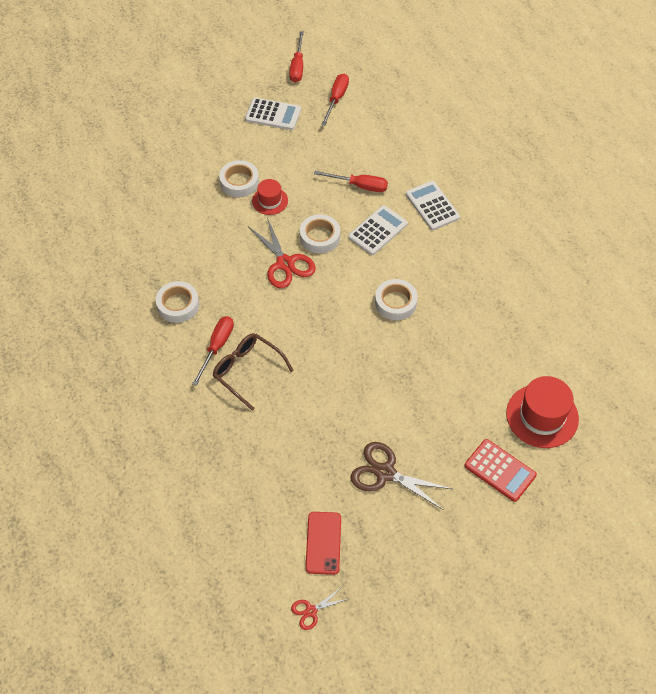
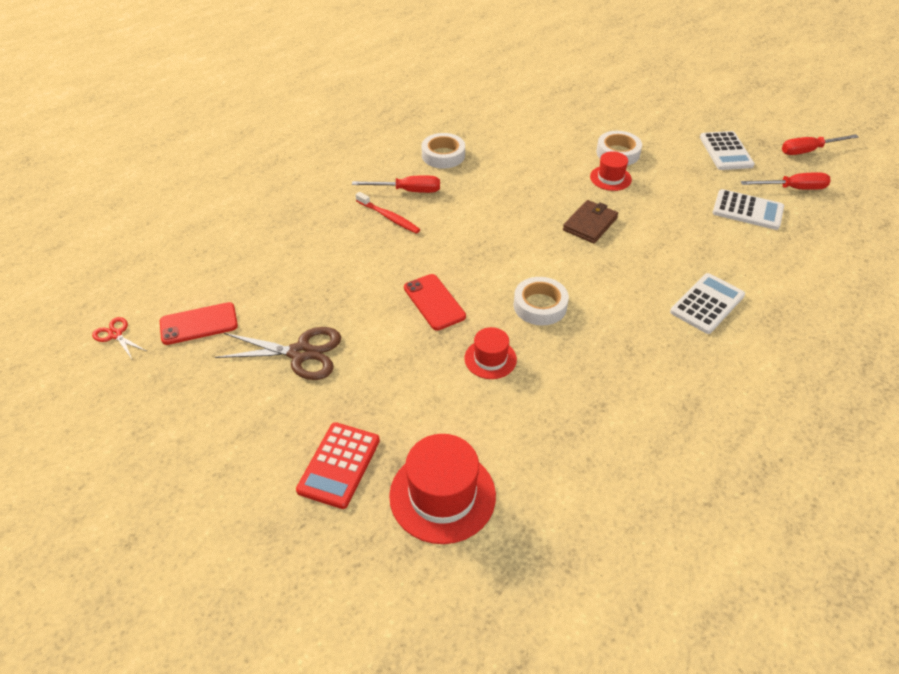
camera: 70 degrees right, 10 degrees down
(247, 371) = (389, 217): brown glasses -> red toothbrush
(285, 263) = (537, 208): red scissors -> none
(320, 237) = (590, 224): white tape -> brown wallet
(359, 186) = (685, 236): red screwdriver -> none
(365, 368) = (434, 302): none -> red phone
(378, 231) = (633, 266): white calculator -> white calculator (747, 210)
(385, 473) = (300, 353): brown scissors -> brown scissors turned 90 degrees clockwise
(436, 351) = (490, 359): none -> red hat

